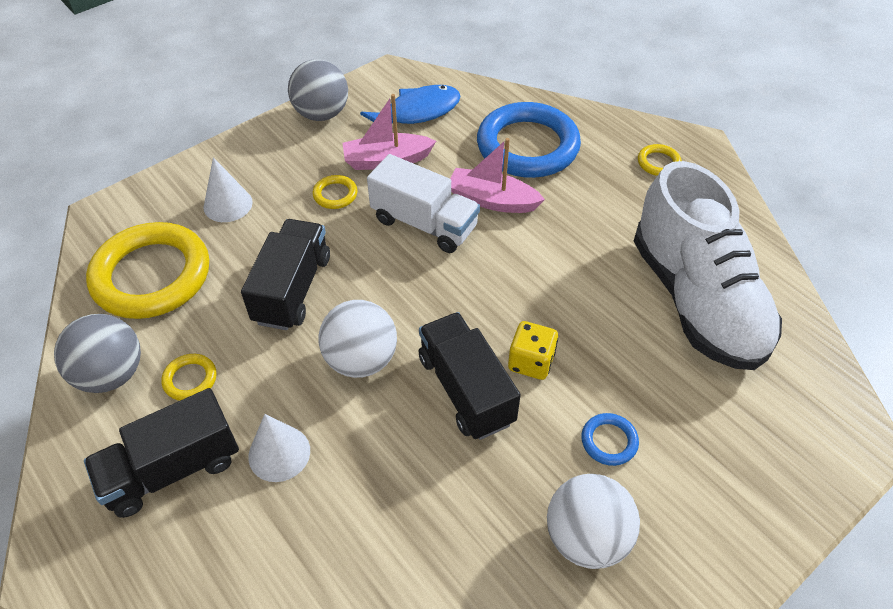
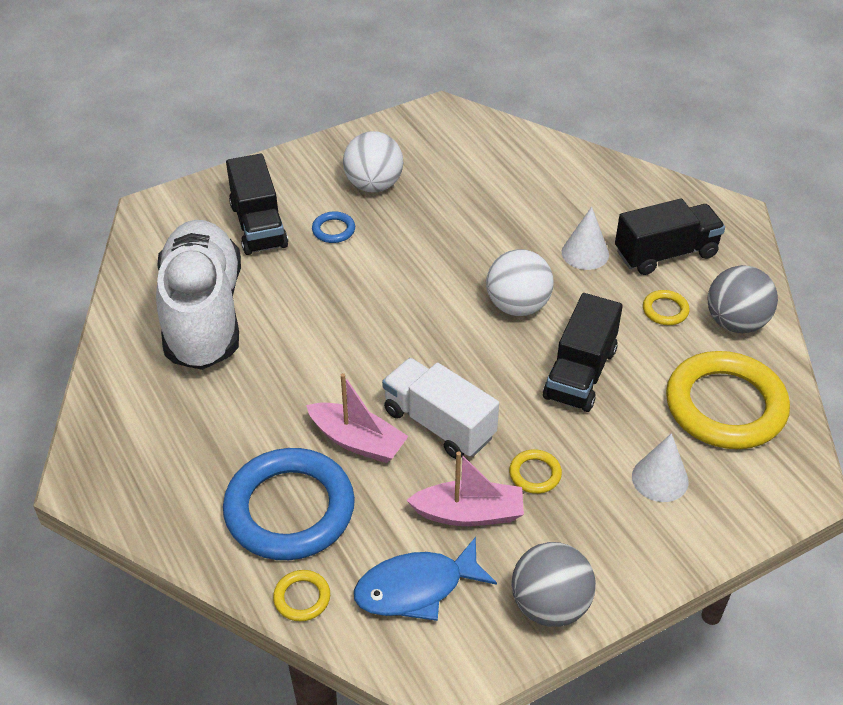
camera: 170 degrees left, 5 degrees down
(466, 389) = (433, 274): black truck -> black truck (258, 225)
(531, 362) = (372, 286): yellow dice -> none
(658, 163) = (146, 462): yellow ring -> yellow ring (302, 598)

